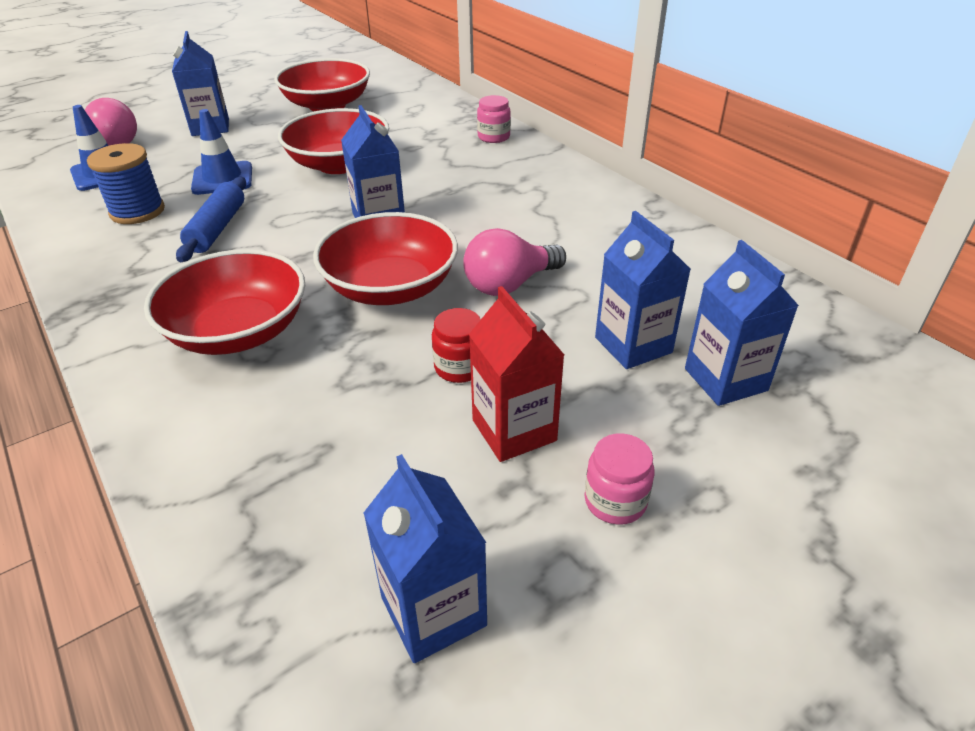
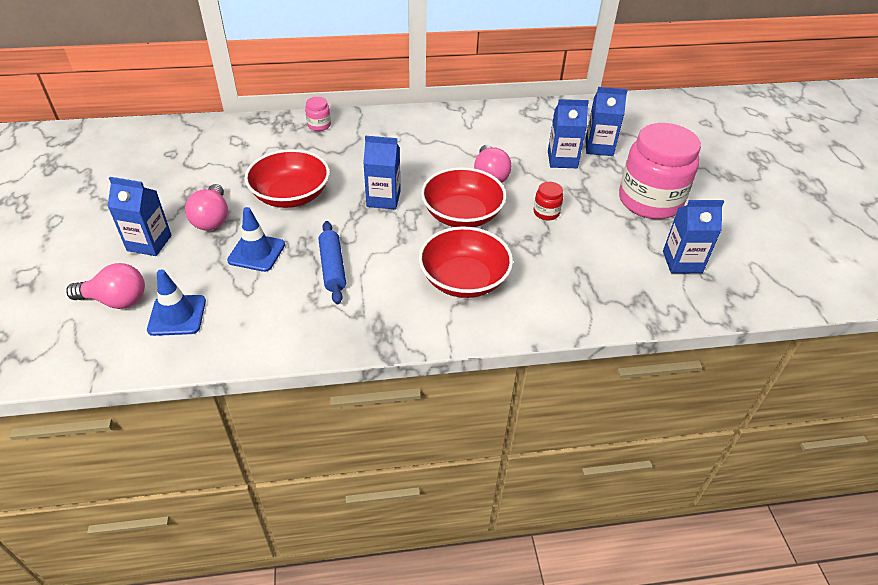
camera: 65 degrees left, 5 degrees up
(137, 211) = (268, 303): blue spool -> none
(217, 228) = (332, 267): blue rolling pin -> blue rolling pin turned 45 degrees clockwise
(267, 140) = (212, 219): none -> pink light bulb
(327, 105) = (180, 176): red bowl -> none
(514, 430) = (598, 211): red carton -> none
(615, 501) = (650, 201): pink jar -> pink jar, size x2.47

